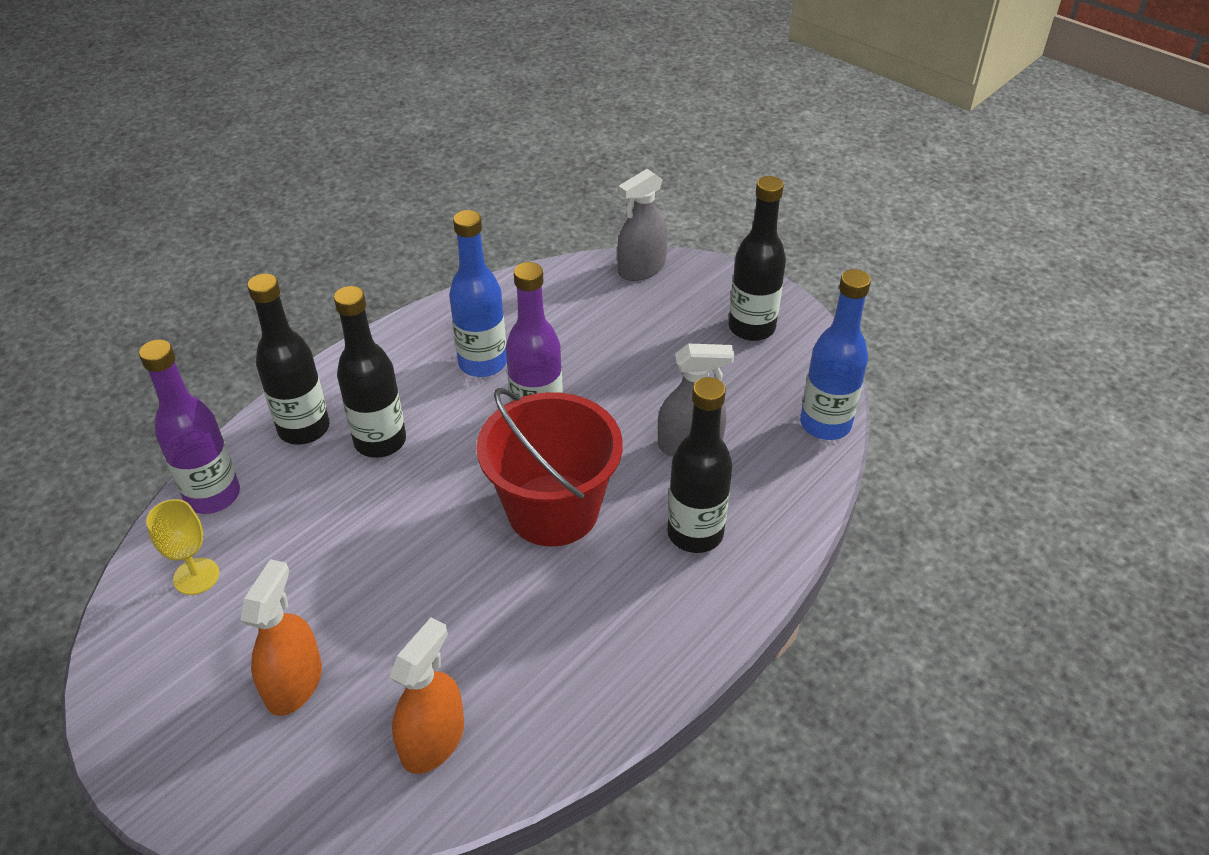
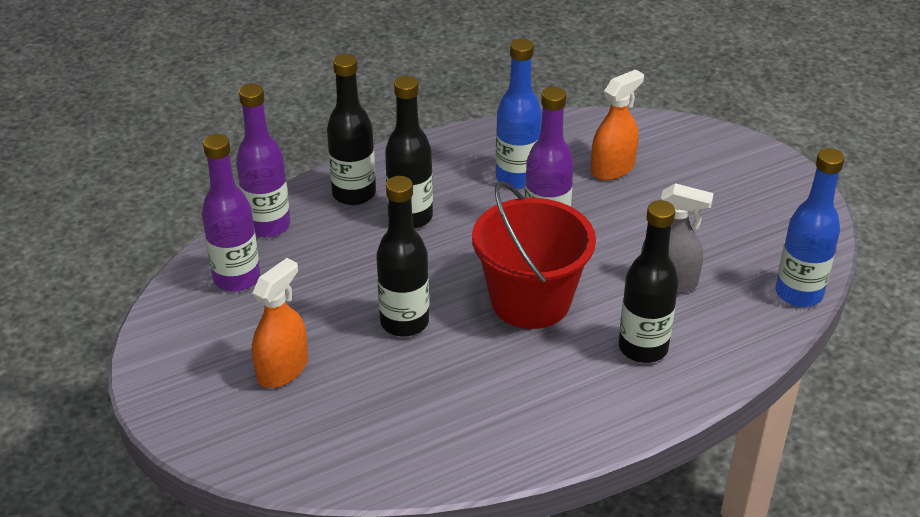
camera: 20 degrees right, 5 degrees down
(196, 576) = (236, 278): yellow goblet -> purple bottle
(433, 740) = (371, 436): orange spray bottle -> orange spray bottle (612, 168)
(641, 268) = (687, 132): grey spray bottle -> none
(751, 328) = (766, 202): black bottle -> black bottle (404, 322)

